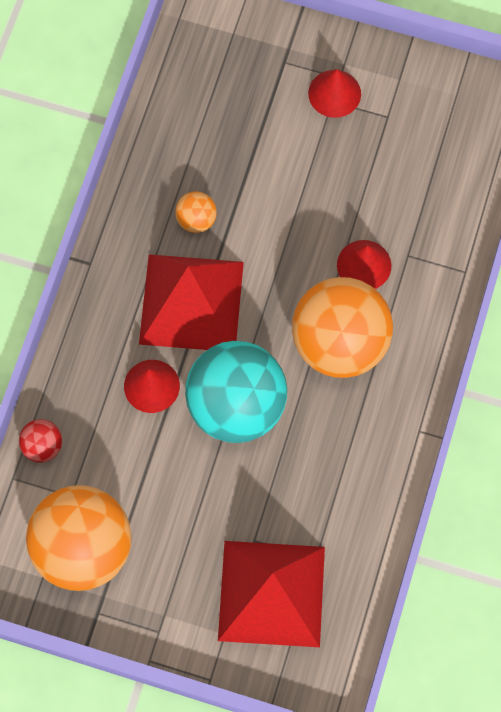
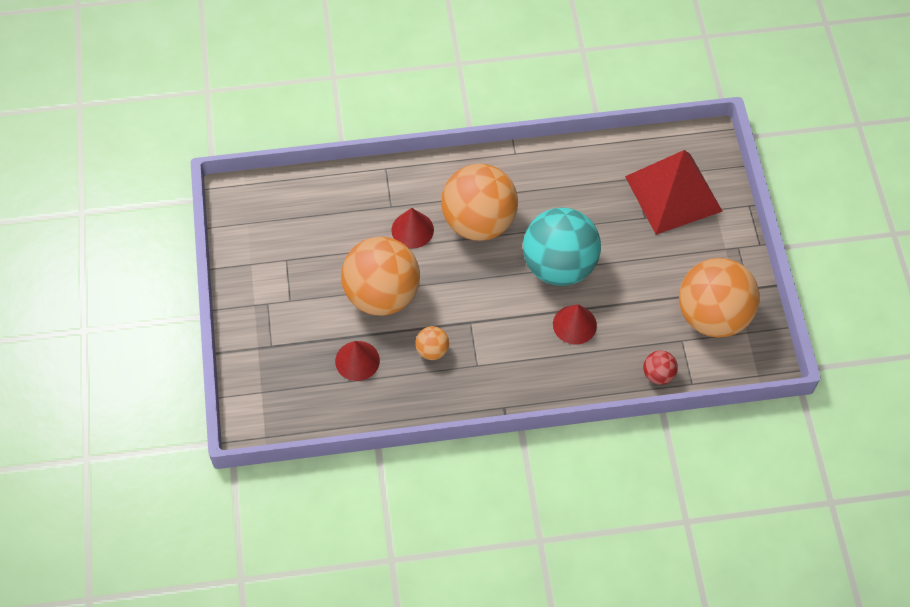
camera: 115 degrees left, 10 degrees down
(191, 302) = (498, 326): red pyramid -> none
(293, 197) = (382, 294): none -> orange ball
(334, 93) = (283, 301): red cone -> red cone (357, 360)

